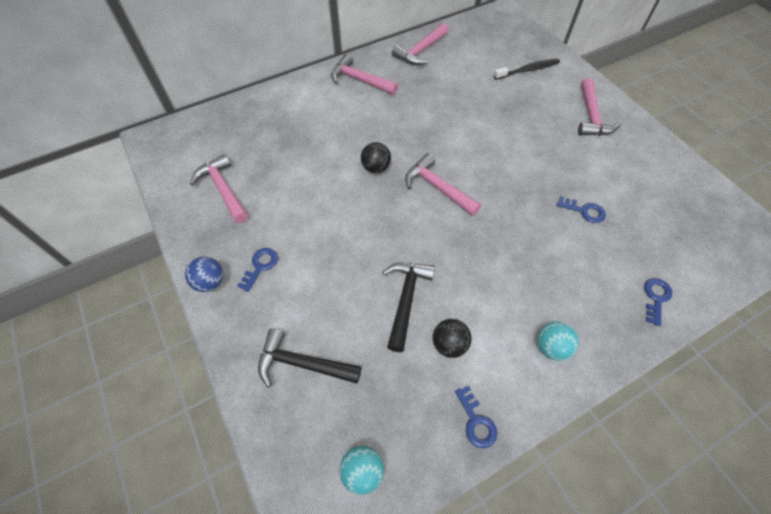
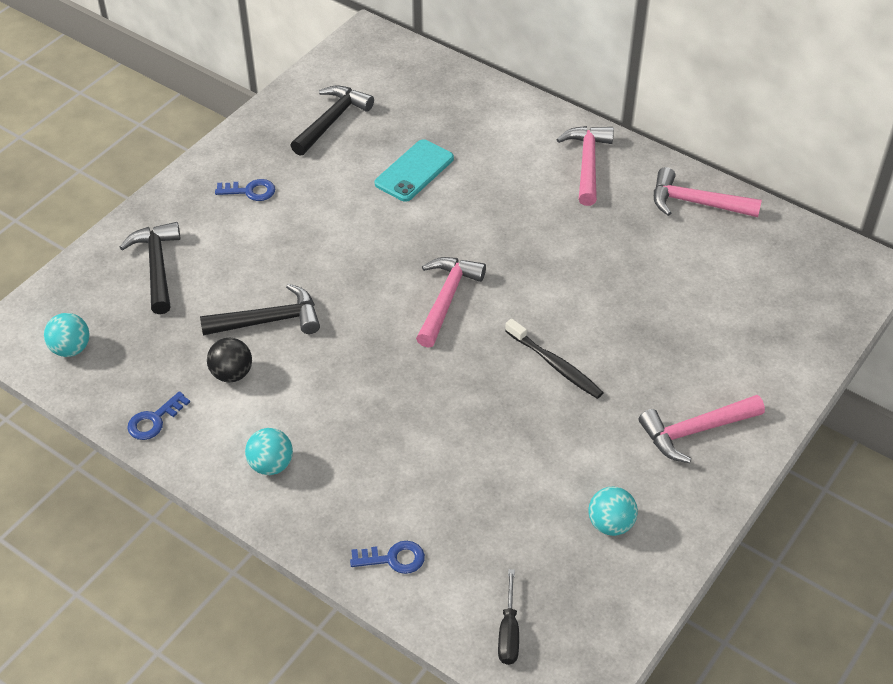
camera: 65 degrees right, 10 degrees down
(210, 282) = (213, 163): blue ball -> none
(223, 189) = (332, 121): pink hammer -> black hammer
(308, 162) = (414, 171): none -> turquoise phone
(376, 168) = (442, 232): black ball -> none
(528, 70) = (747, 333): black toothbrush -> black toothbrush (555, 365)
(584, 211) = (497, 457): blue key -> none
(650, 177) = (610, 524): none -> turquoise ball
(725, 256) = (509, 632): none -> black screwdriver

